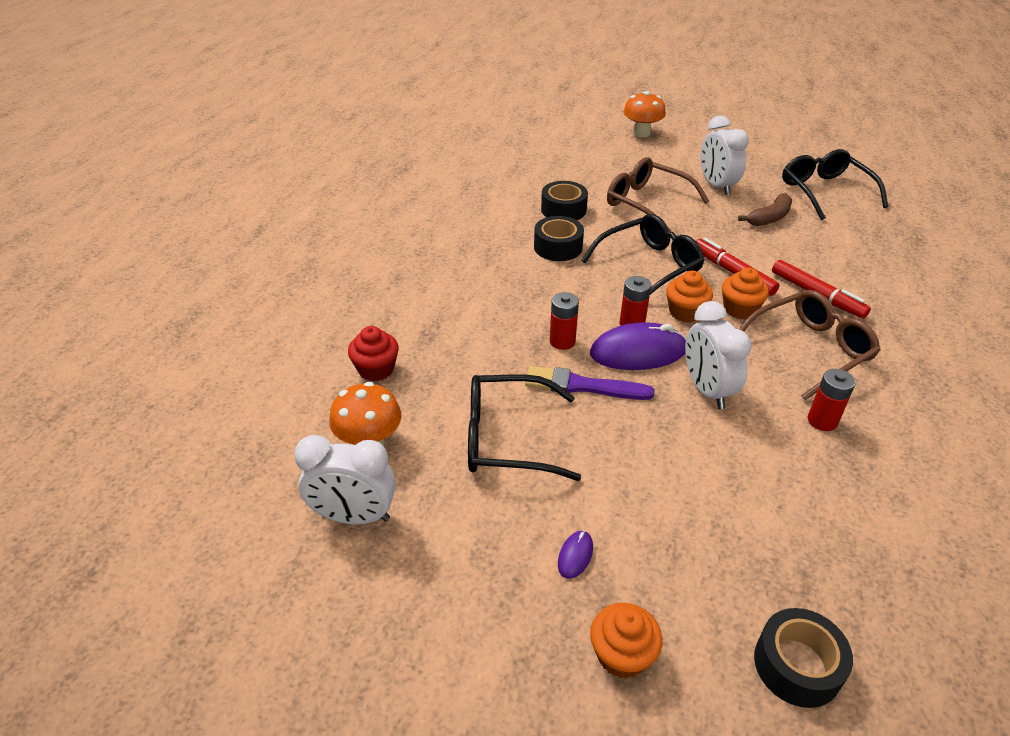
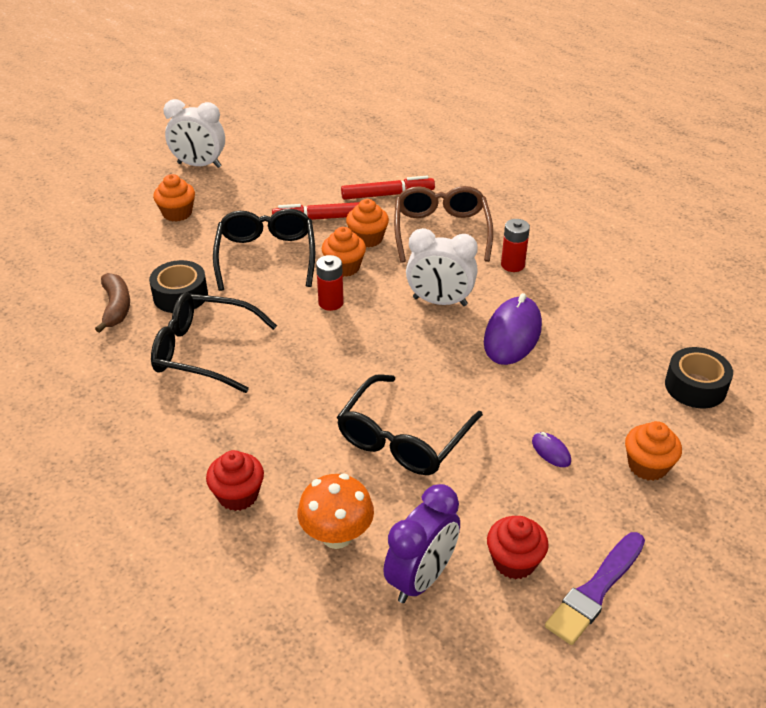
camera: 60 degrees left, 0 degrees up
(354, 516) = (421, 578): white clock -> purple clock
(412, 578) = (514, 561): none -> red cupcake
(562, 341) = (314, 352): red battery -> none
(563, 210) = (126, 265): black tape -> none
(583, 386) = (379, 365): purple brush -> purple brush (596, 590)
(638, 352) = (367, 316): purple mouse -> purple mouse (512, 334)
(641, 133) = (62, 161): orange mushroom -> none
(647, 203) = (177, 213): brown glasses -> orange cupcake
(769, 218) = (274, 164): brown banana -> brown banana (116, 307)
(825, 192) = (272, 121): black glasses -> black glasses (203, 351)

